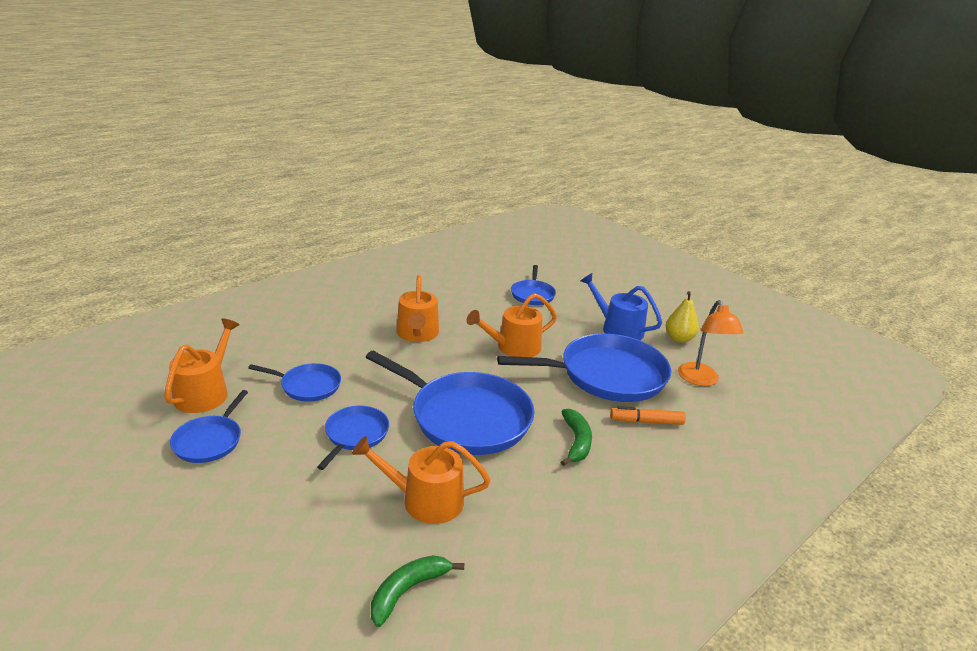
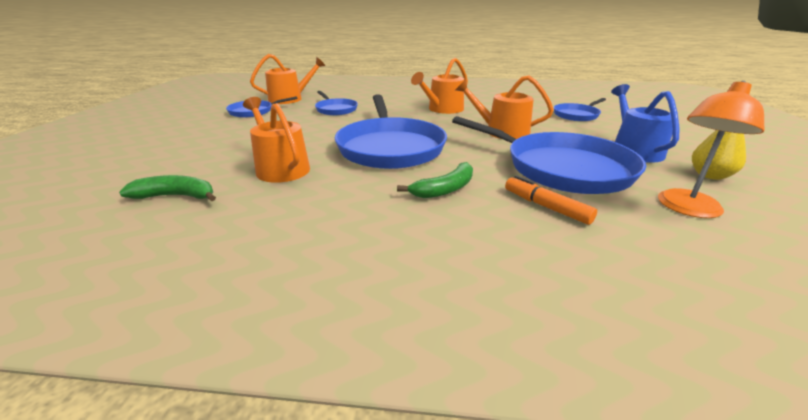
camera: 50 degrees right, 0 degrees up
(355, 435) = (313, 131): blue pan -> none

